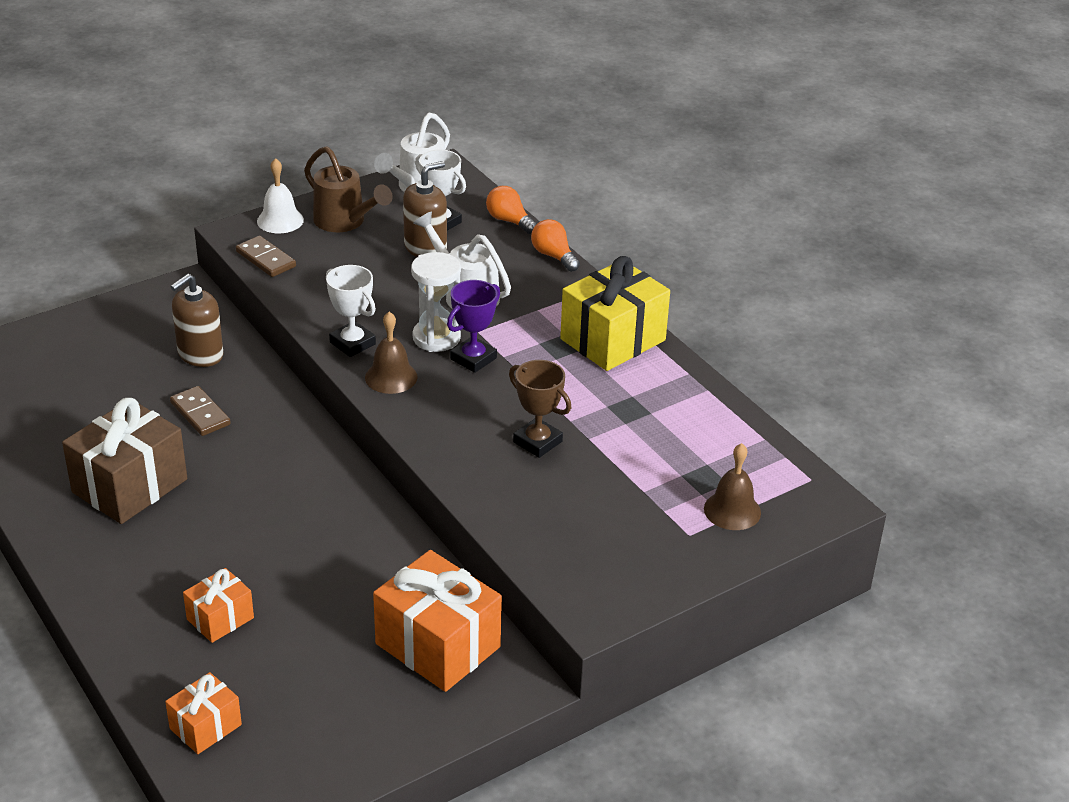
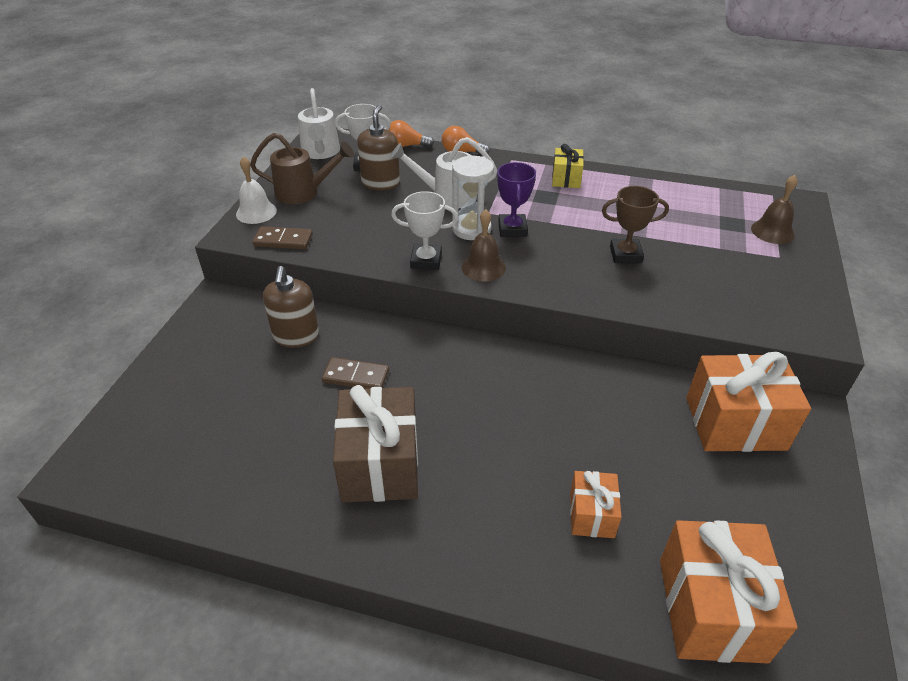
camera: 40 degrees left, 5 degrees up
(205, 726) = (711, 609): orange gift -> orange gift, size x1.86
(612, 340) = (566, 179): yellow gift -> yellow gift, size x0.54

